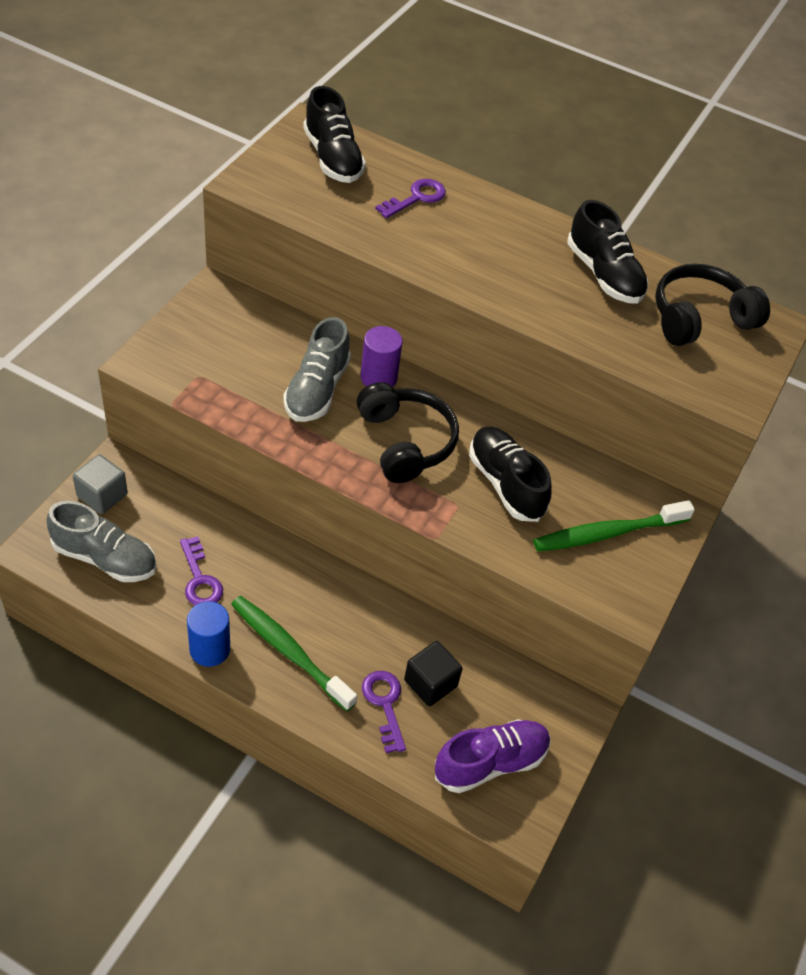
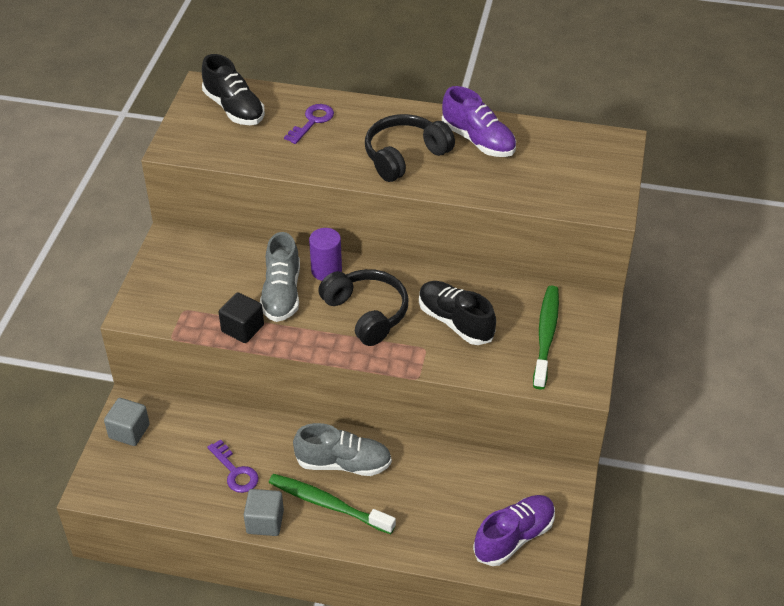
camera: 10 degrees left, 5 degrees down
(105, 558) = (152, 478): grey shoe -> grey shoe (343, 463)
(210, 649) = (265, 522): blue cylinder -> grey cube
(384, 704) = (417, 520): purple key -> none
(430, 683) = (446, 494): black cube -> black cube (242, 328)
(604, 275) = (478, 140): black shoe -> purple shoe
(607, 533) = (545, 336): green toothbrush -> green toothbrush turned 135 degrees clockwise
(699, 318) = (561, 153): black headphones -> black headphones (405, 156)

